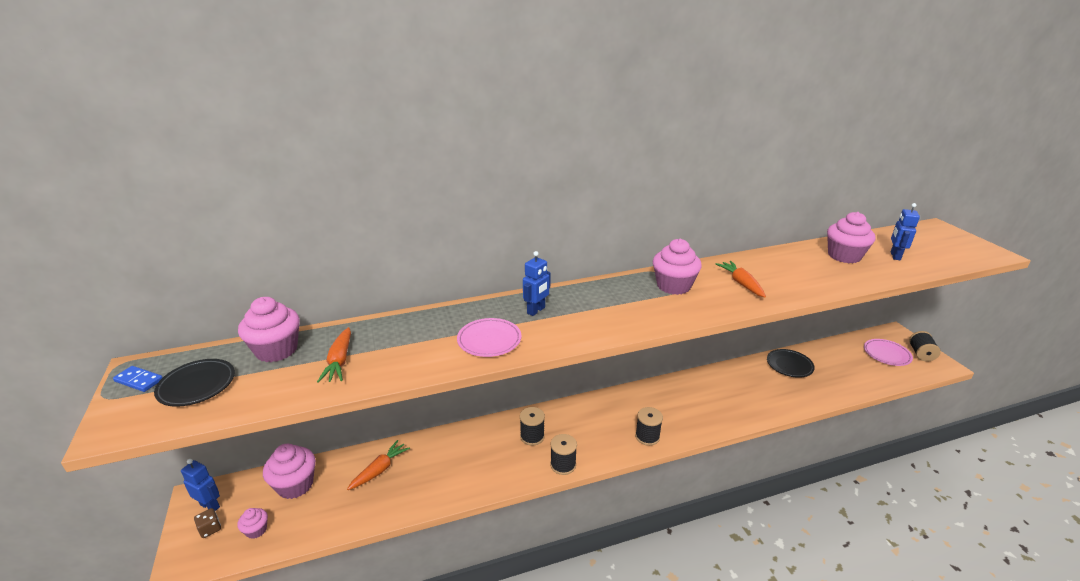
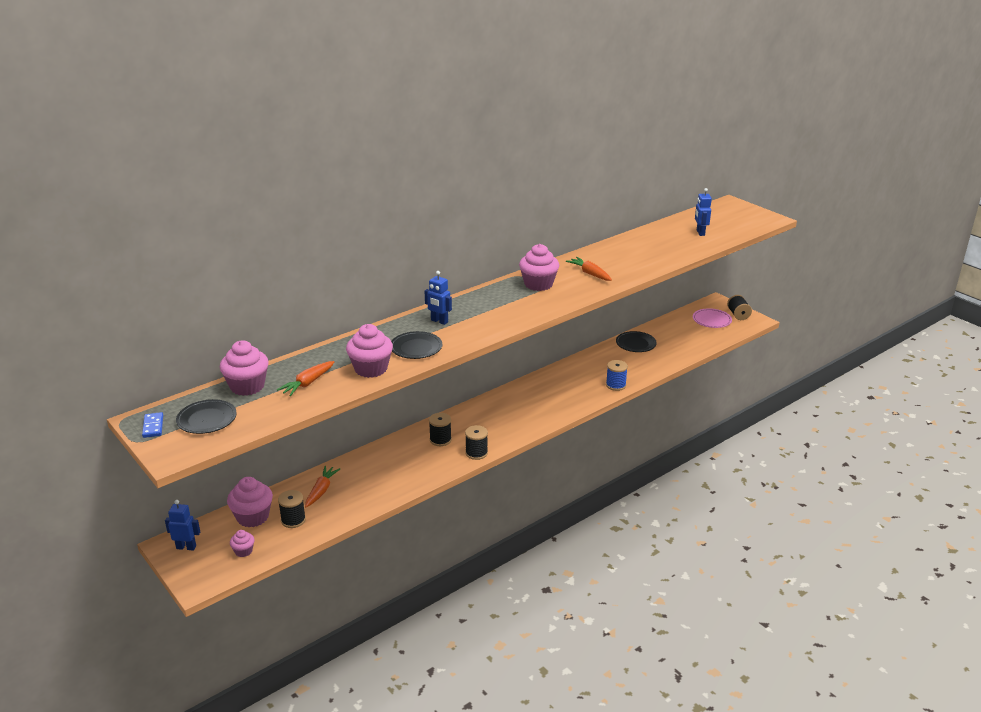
camera: 20 degrees left, 0 degrees up
(139, 380) = (153, 426): blue domino -> blue domino turned 75 degrees clockwise
(210, 529) = (201, 560): brown dice -> none
(339, 361) = (308, 383): orange carrot -> orange carrot turned 60 degrees clockwise
(489, 340) = (416, 348): pink plate -> black plate
(536, 310) = (439, 321): blue robot -> blue robot turned 105 degrees clockwise
(647, 436) = (536, 419): black spool -> black spool (293, 520)
(753, 413) = (615, 385): none -> blue spool
(844, 256) = (662, 239): pink cupcake -> pink cupcake (371, 369)

